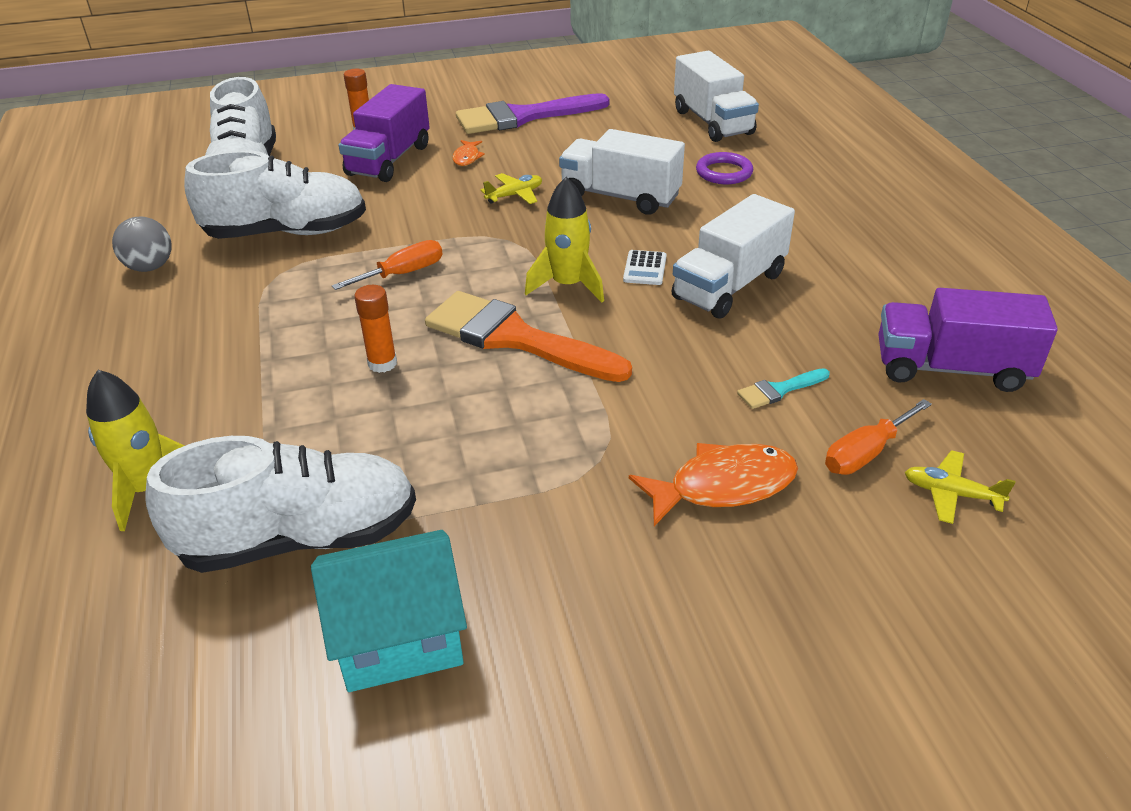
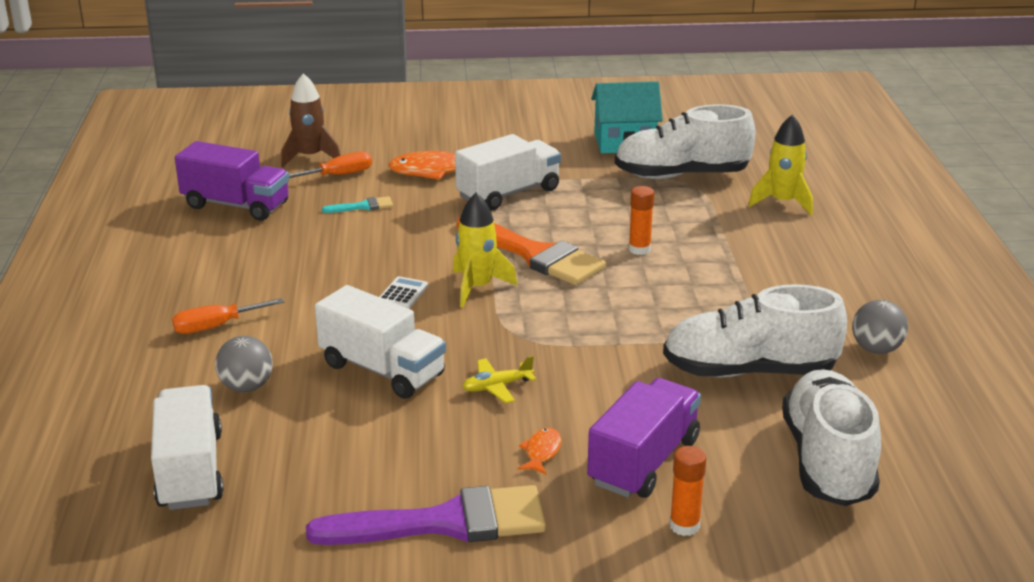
camera: 170 degrees left, 10 degrees down
(403, 273) = (624, 314): orange screwdriver -> orange screwdriver (216, 326)
(724, 172) = (246, 387): purple ring -> grey ball
(729, 286) = (341, 272): white truck -> white truck (508, 193)
(951, 494) = (310, 157): yellow plane -> brown rocket

